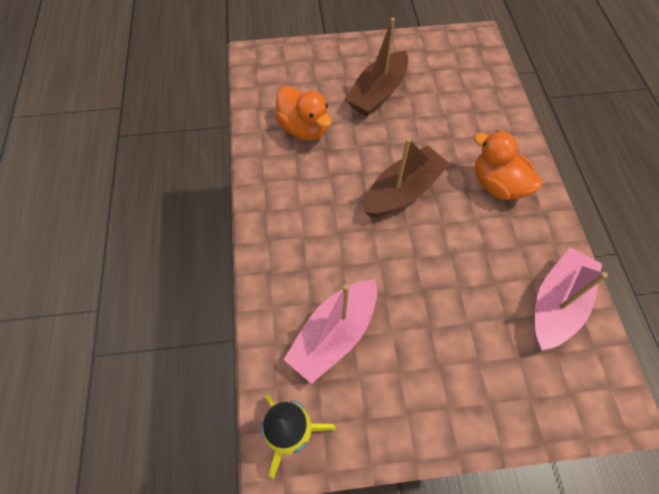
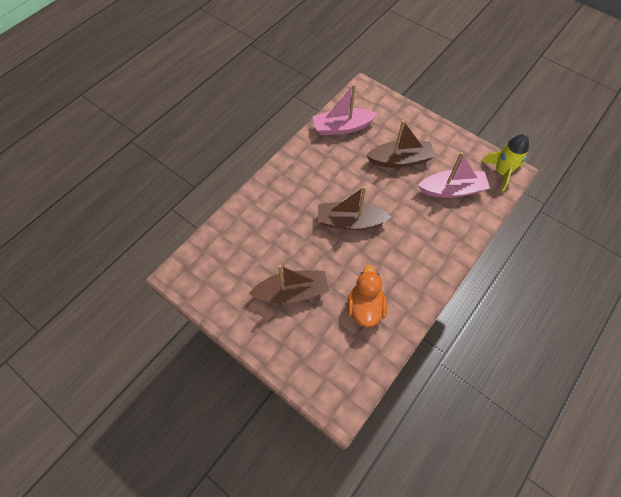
camera: 135 degrees left, 0 degrees up
(437, 321) = (400, 160): none -> brown boat
(497, 185) = (299, 185): orange duck -> none

